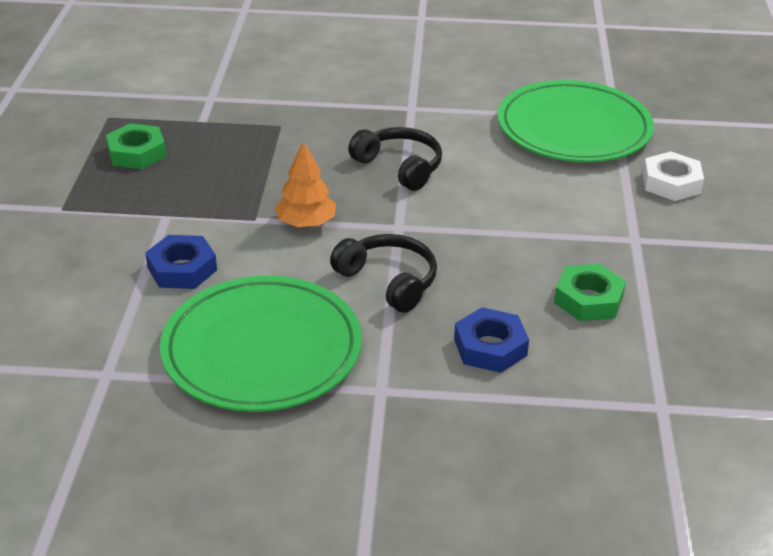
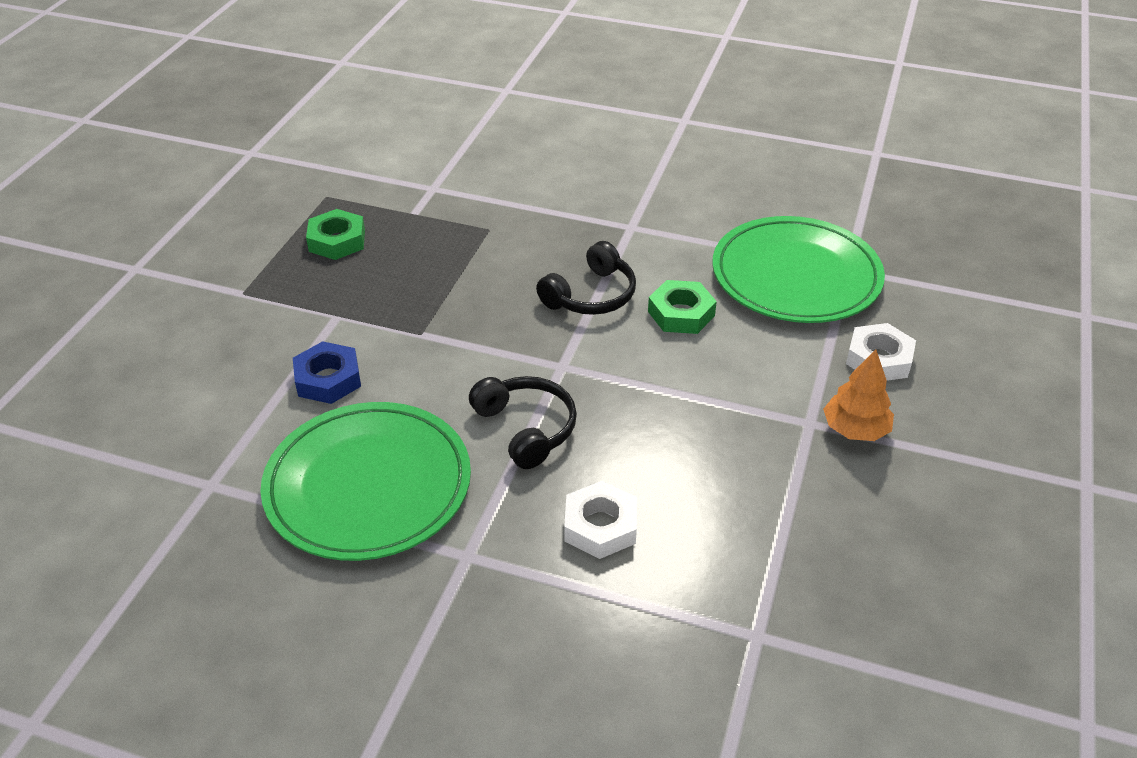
camera: 15 degrees right, 5 degrees up
(306, 223) = (469, 347): orange tree -> orange tree (855, 430)
(399, 167) = (591, 295): black headphones -> black headphones turned 75 degrees clockwise
(490, 347) = (600, 526): blue nut -> white nut
(588, 299) = (729, 488): green nut -> green nut (681, 313)

